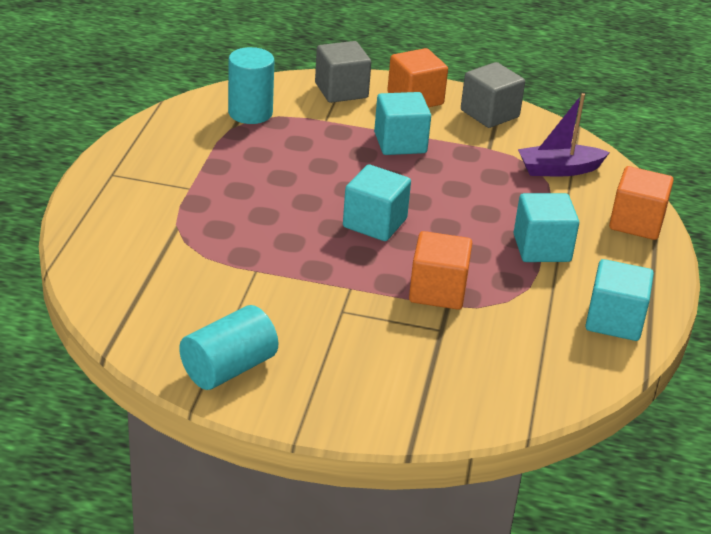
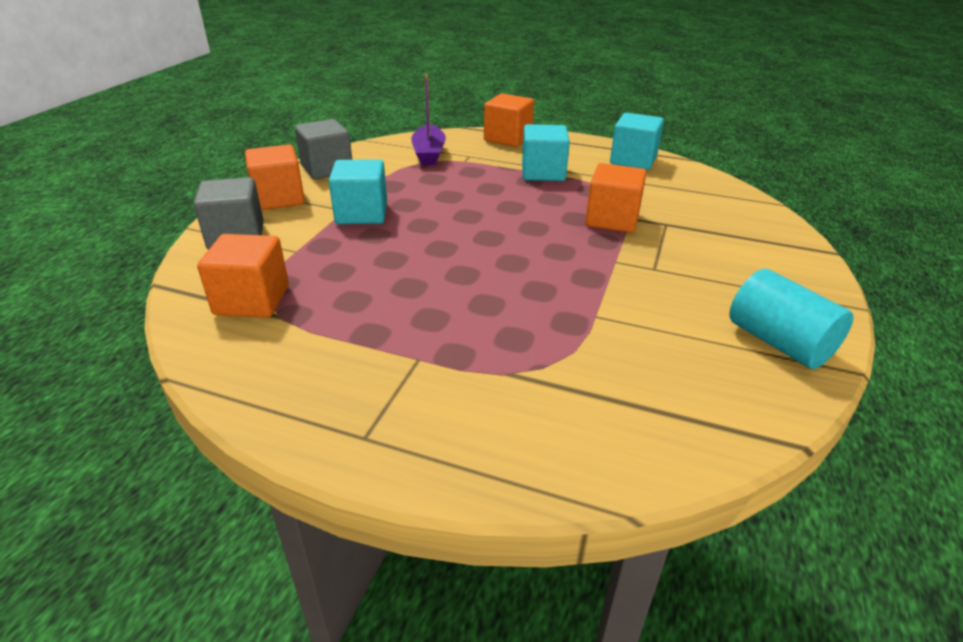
camera: 80 degrees left, 0 degrees up
(250, 113) = (252, 300): turquoise cylinder -> orange cube
(375, 223) = (505, 239): turquoise cube -> none

